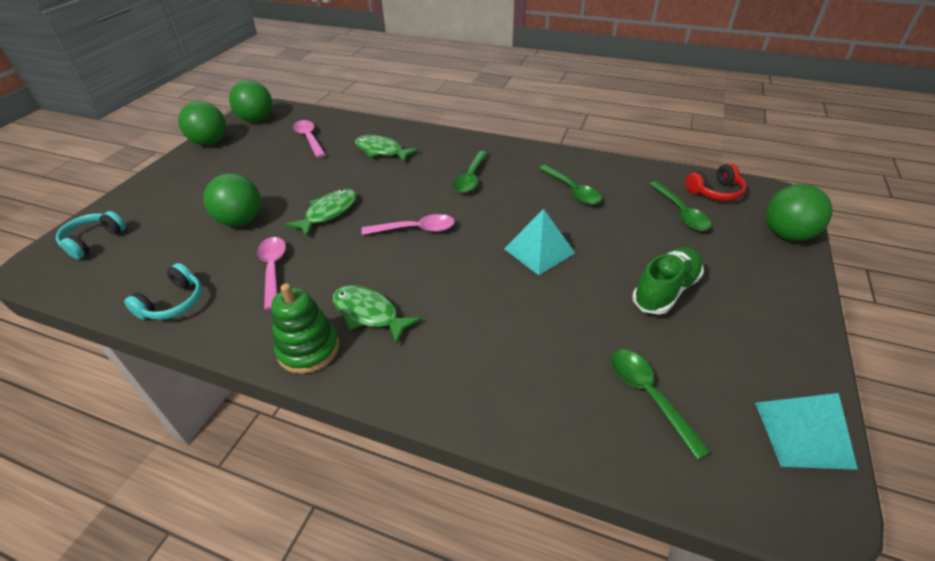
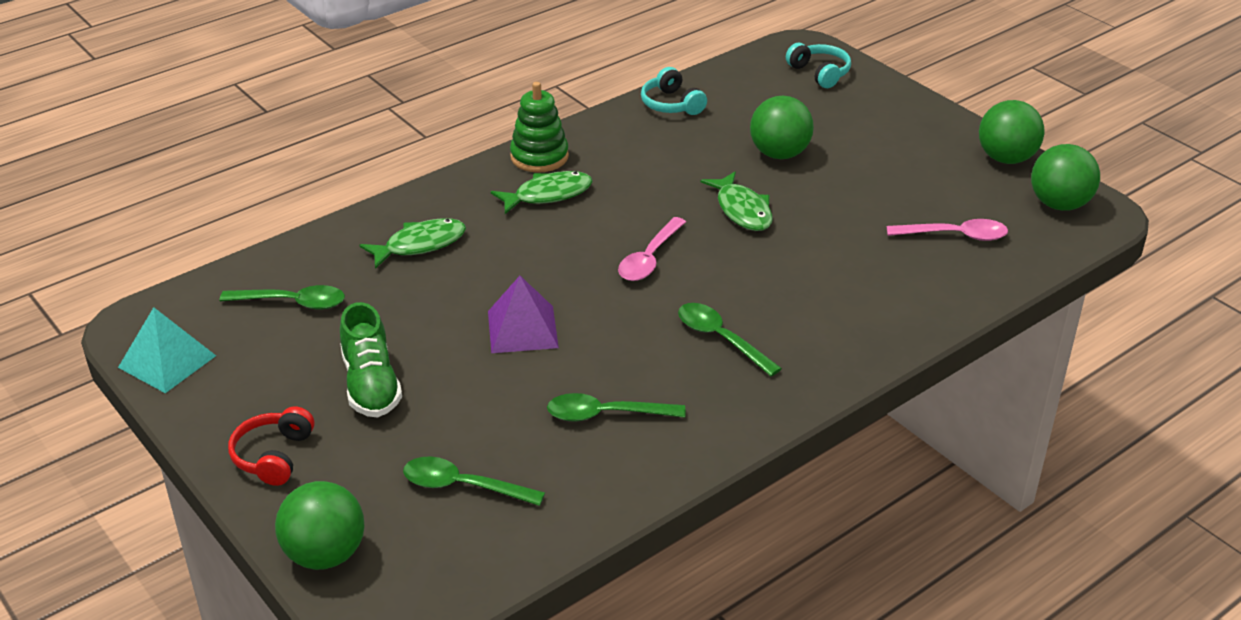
camera: 120 degrees right, 5 degrees down
(273, 269) = (669, 158): pink spoon -> none
(381, 151) = (864, 287): green fish -> green fish (420, 245)
(539, 251) = (522, 329): turquoise pyramid -> purple pyramid
(715, 192) = (465, 556): red headphones -> red headphones (273, 456)

